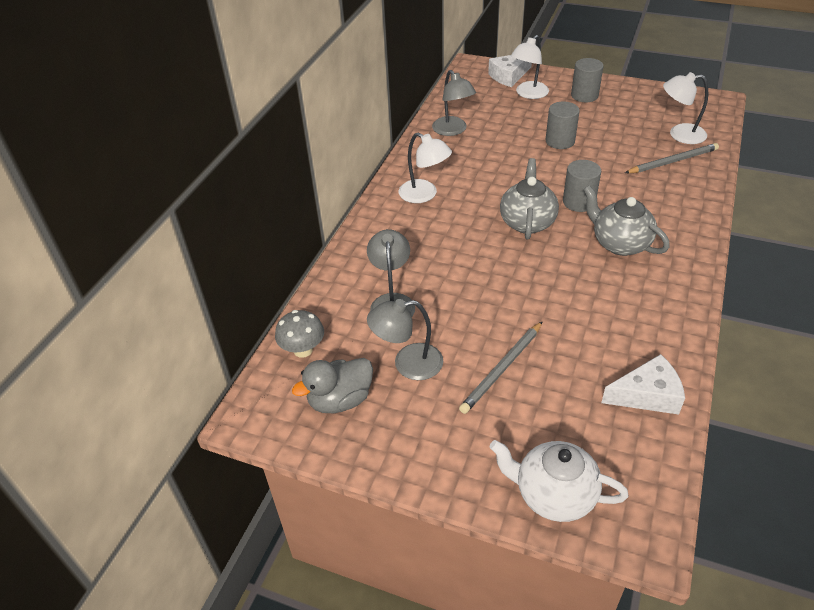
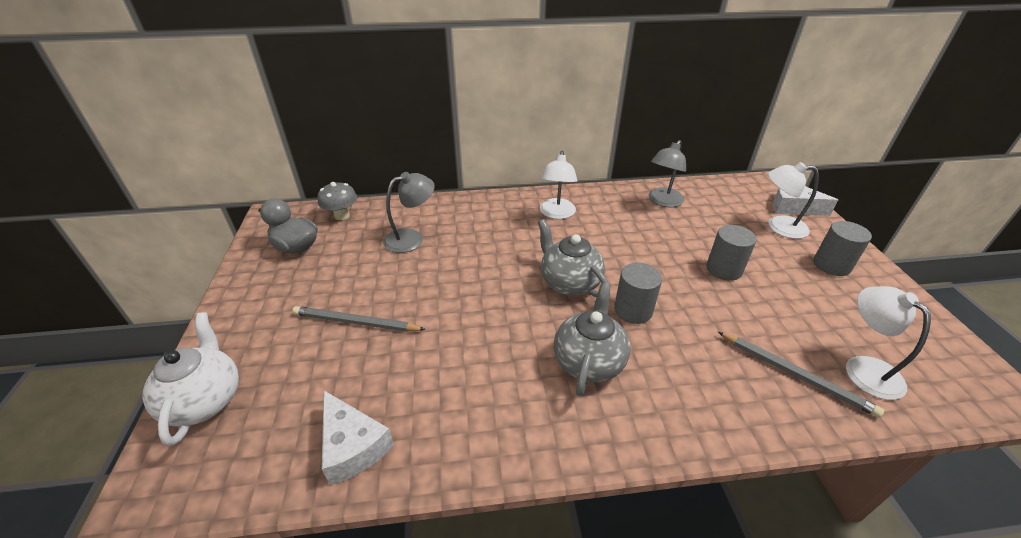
camera: 60 degrees right, 5 degrees down
(408, 364) = (344, 267): grey lamp -> none
(527, 222) = (569, 282): grey teapot -> grey teapot turned 105 degrees counterclockwise

